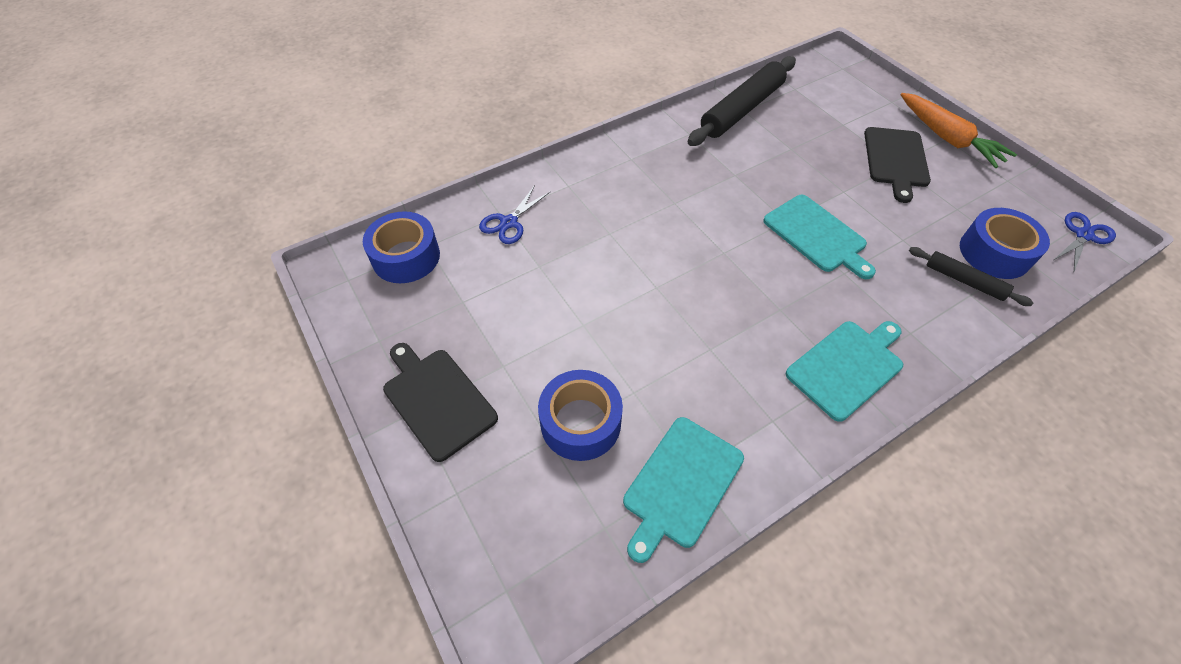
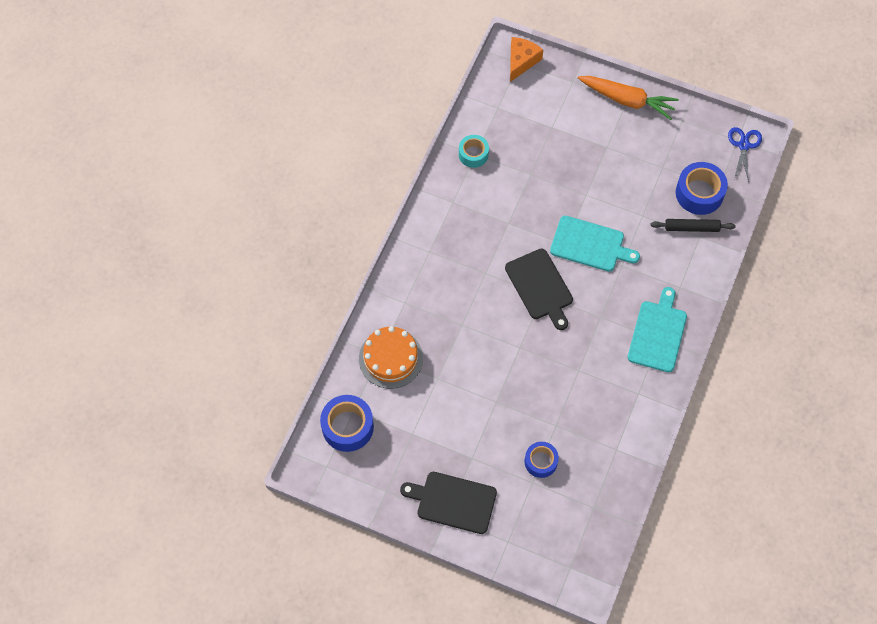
camera: 35 degrees left, 10 degrees up
(509, 223) = (390, 358): blue scissors -> orange cake
(580, 422) = (540, 462): blue tape -> blue tape, size x0.63
(681, 484) = (615, 460): turquoise cutting board -> none
(741, 109) = (473, 154): black rolling pin -> turquoise tape
(846, 68) = (521, 61): none -> orange cheese
(896, 160) = (604, 143): black cutting board -> black cutting board (540, 286)

